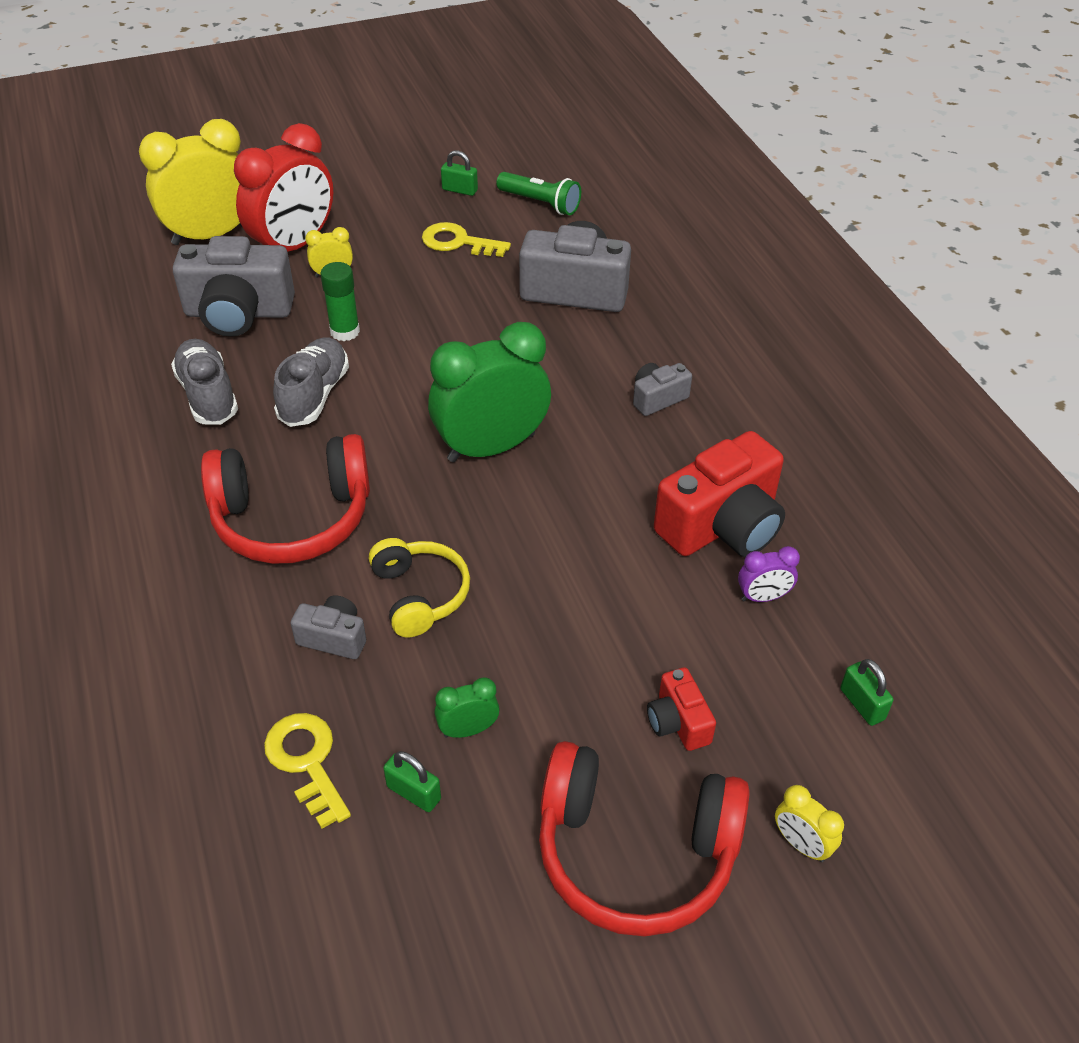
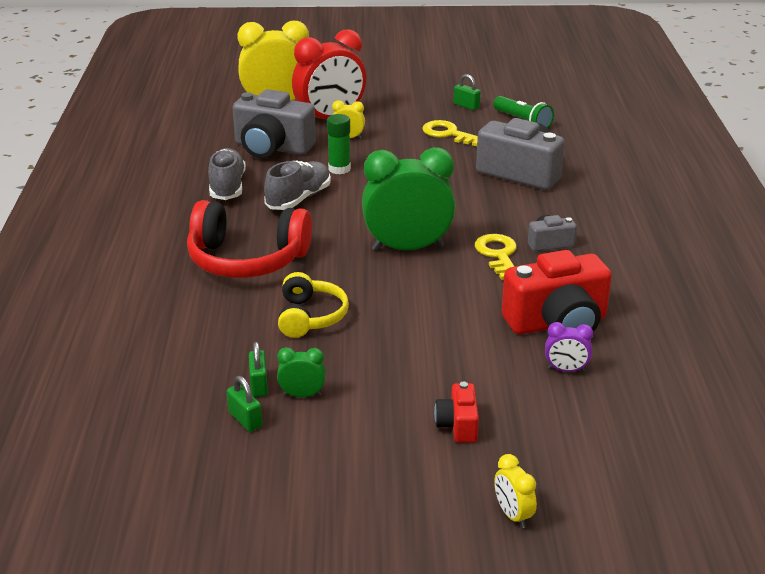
camera: 20 degrees right, 15 degrees down
(307, 761) = (183, 387): yellow key -> yellow key (498, 255)
(333, 638) = (238, 327): grey camera -> none
(635, 852) = (383, 489): red headphones -> none
(862, 704) = (610, 447): green padlock -> green padlock (259, 385)

